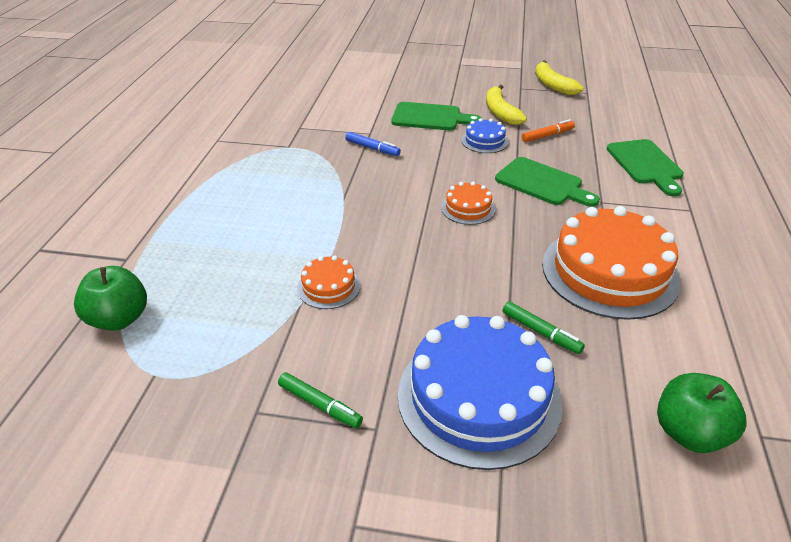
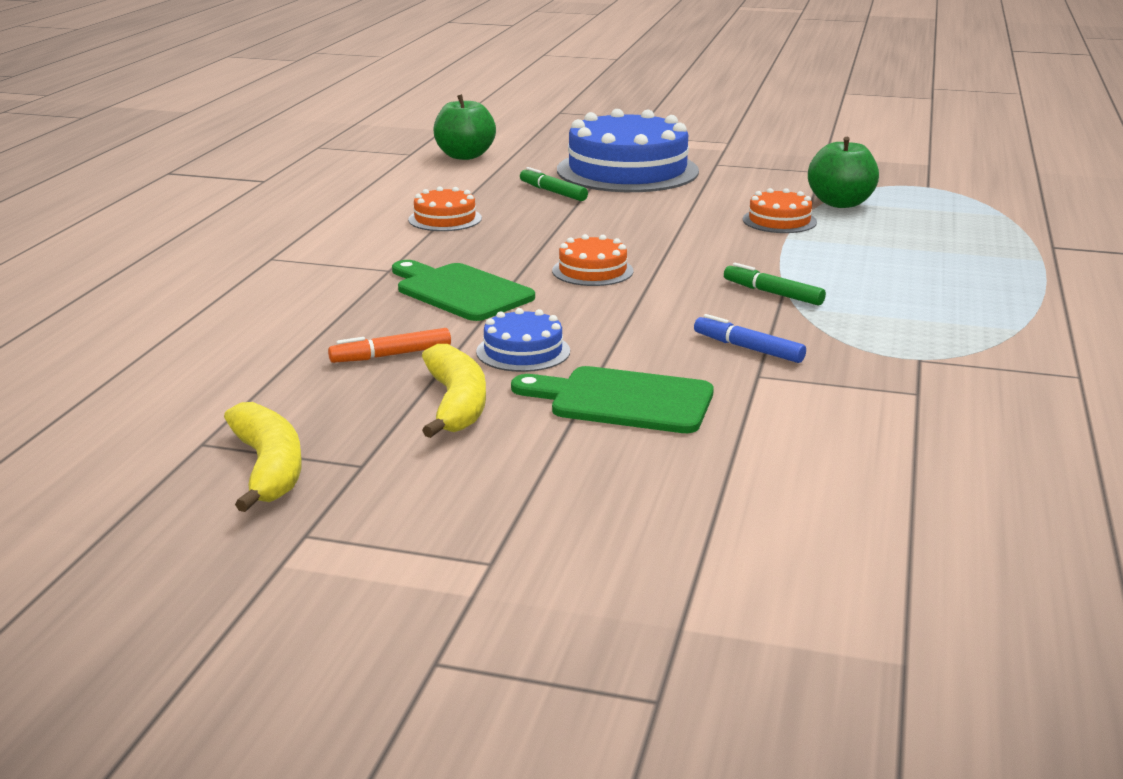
camera: 175 degrees left, 15 degrees down
(119, 319) = (1001, 211): green apple -> green apple (840, 203)
(320, 405) = (766, 172): green marker -> green marker (773, 293)
(609, 272) = (445, 219): orange cake -> orange cake, size x0.46
(646, 164) = (261, 306): green cutting board -> none

